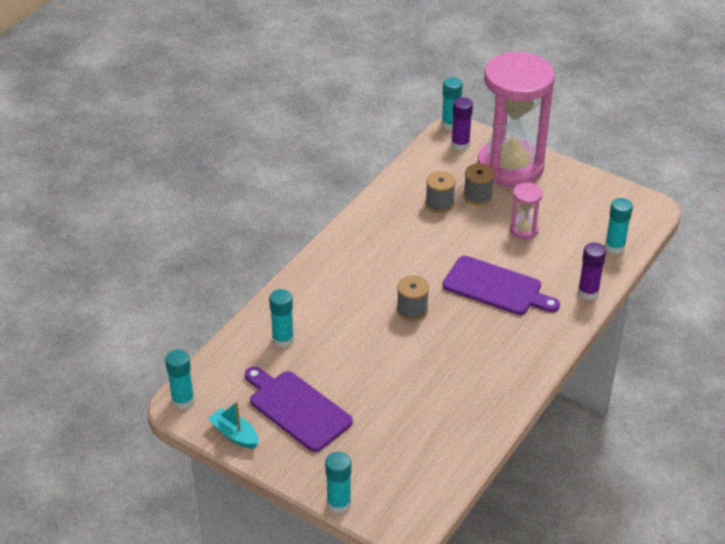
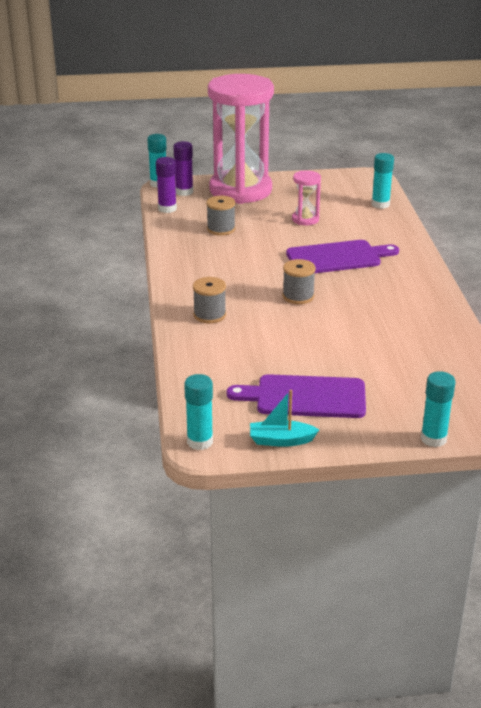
camera: 40 degrees left, 10 degrees down
(283, 340) = (224, 360): turquoise glue stick -> none
(477, 196) = (242, 214): grey spool -> grey spool (209, 315)
(588, 292) = (402, 234): purple glue stick -> purple glue stick (167, 209)

